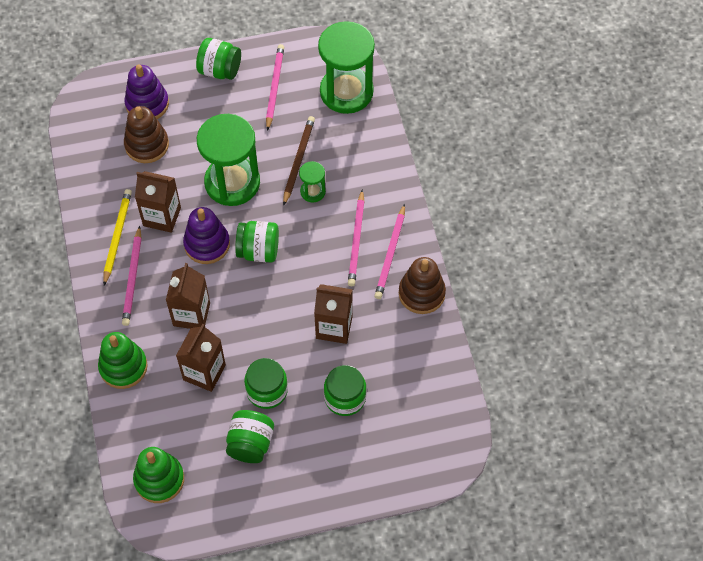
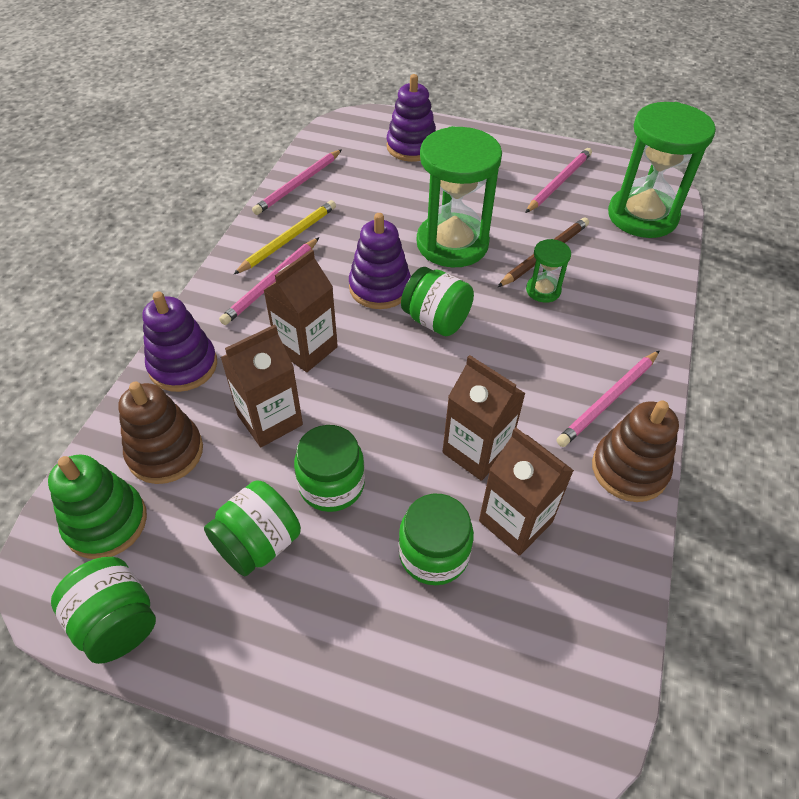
camera: 30 degrees right, 10 degrees down
(123, 367) = (183, 365): green stacking toy -> purple stacking toy
(147, 145) = (384, 177): brown stacking toy -> brown stacking toy (165, 452)
(162, 216) = (350, 242): brown carton -> brown carton (515, 521)
(220, 70) = (507, 149): green jar -> green jar (117, 622)
(356, 240) = (569, 364): pink pencil -> pink pencil (298, 184)

